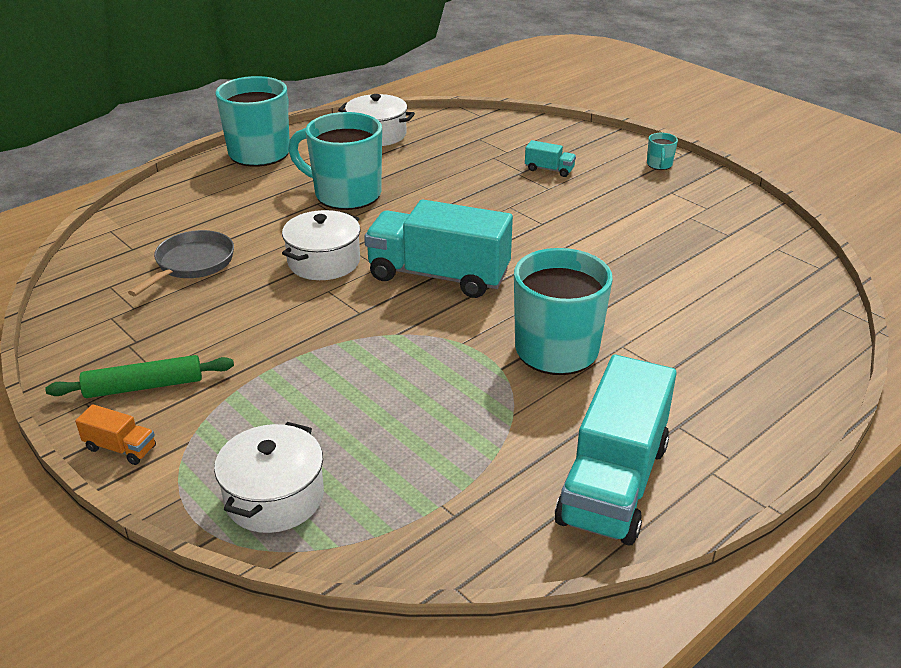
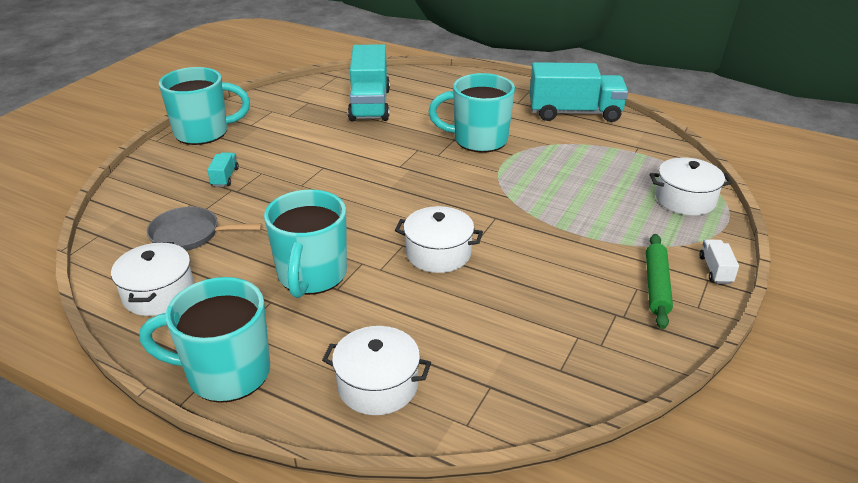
camera: 110 degrees left, 0 degrees up
(120, 448) = (715, 270): orange truck -> white truck
(144, 386) = (656, 286): green rolling pin -> green rolling pin turned 45 degrees clockwise
(187, 203) = (378, 385): none -> white pot
(192, 264) = (490, 329): grey pan -> grey pan (190, 235)
(438, 275) = (425, 195): turquoise truck -> turquoise truck (370, 105)
(659, 165) = (203, 133): turquoise mug -> turquoise mug, size x2.44

